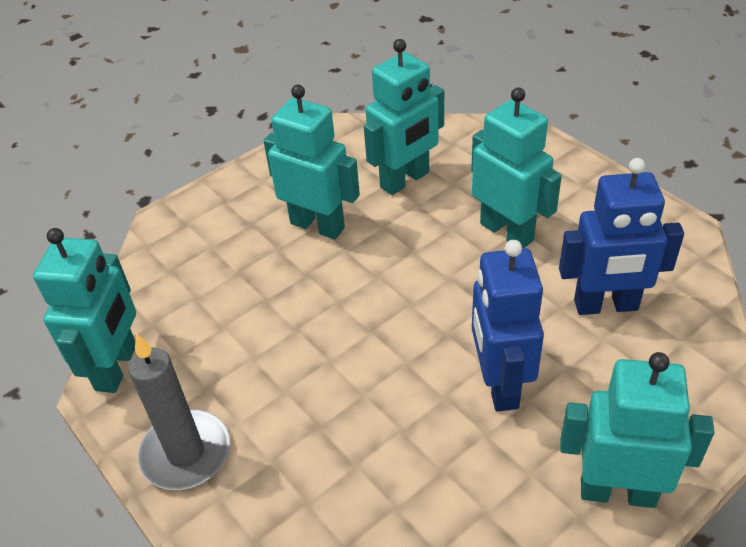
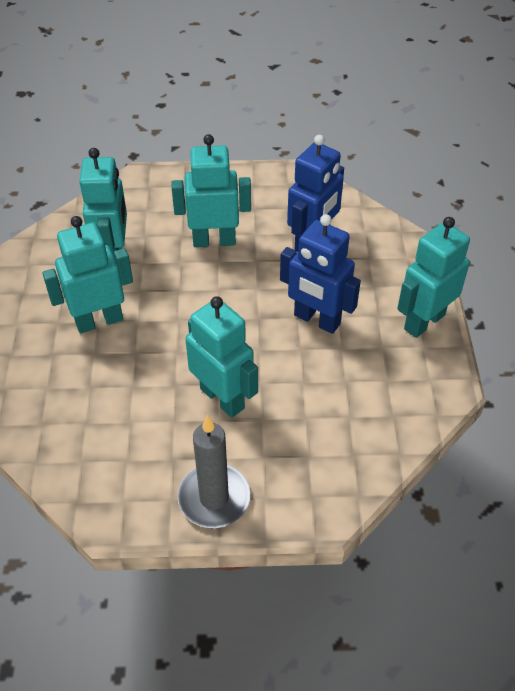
camera: 55 degrees left, 5 degrees up
(117, 367) = (99, 501): turquoise robot -> turquoise robot (222, 398)

